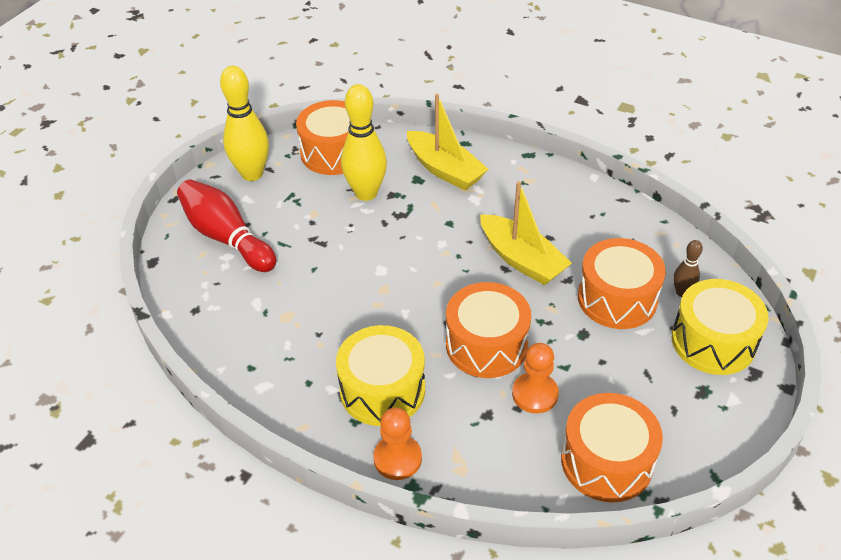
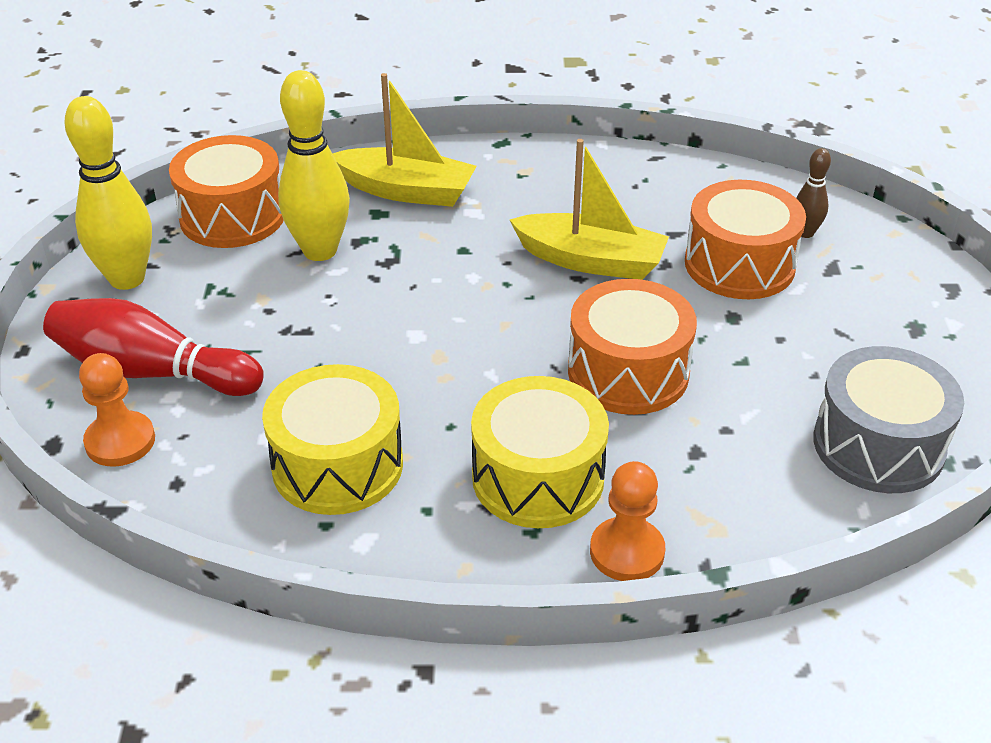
camera: 30 degrees left, 5 degrees down
(535, 394) = (734, 405): orange pawn -> orange pawn (120, 441)
(606, 461) = (878, 445): orange drum -> grey drum
(713, 341) = (882, 272): yellow drum -> yellow drum (337, 465)

